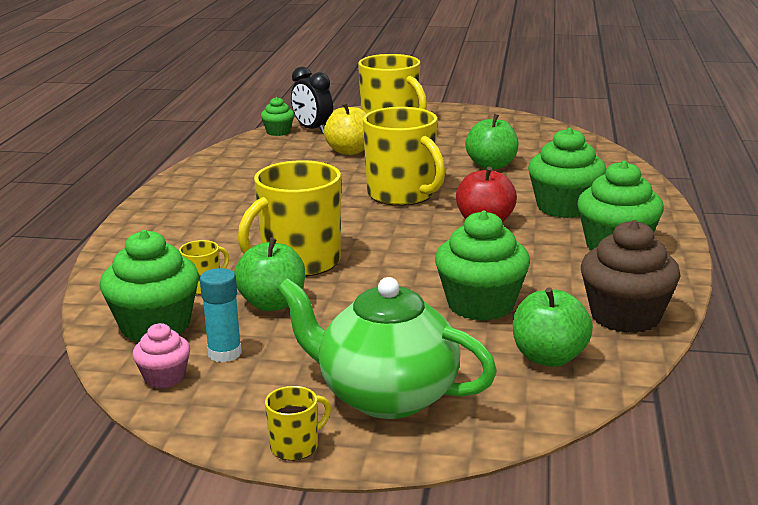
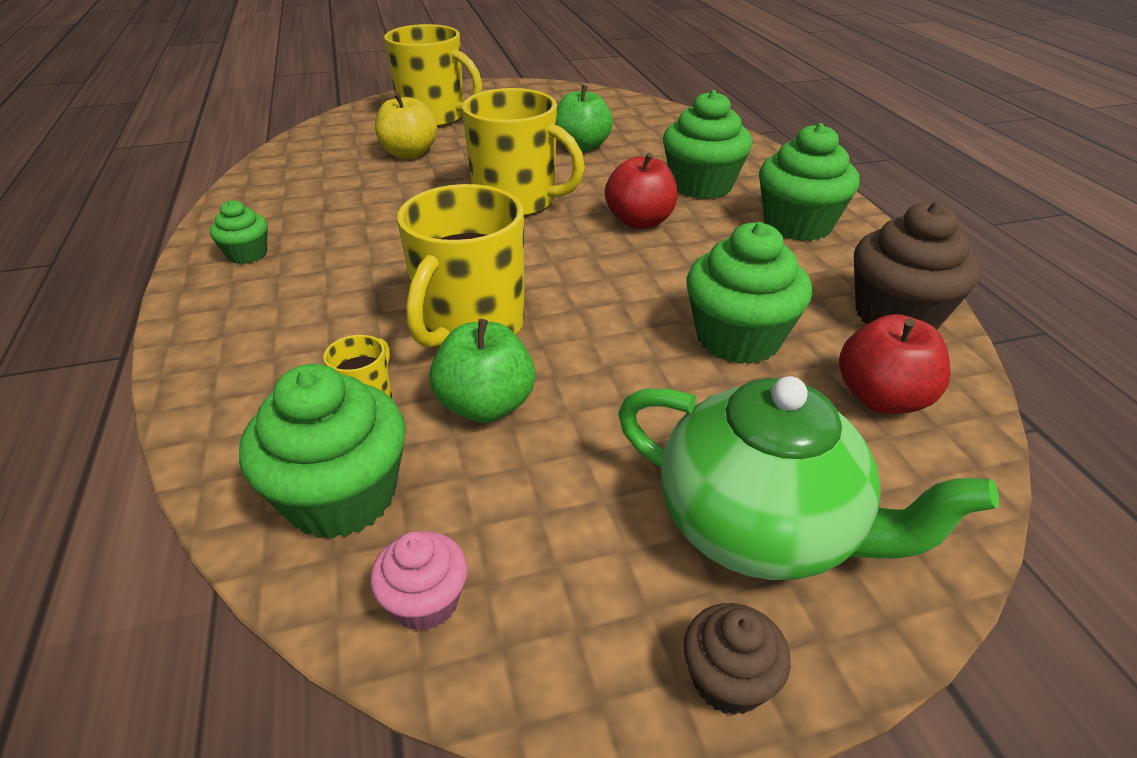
camera: 25 degrees left, 15 degrees up
(224, 353) = (484, 519): turquoise glue stick -> none
(278, 132) = (302, 141): green cupcake -> green cupcake (247, 254)
(296, 446) = (728, 680): yellow mug -> brown cupcake
(313, 129) = (343, 132): black clock -> none
(385, 396) = (761, 527): green teapot -> green teapot turned 150 degrees counterclockwise
(549, 357) = (881, 398): green apple -> red apple

